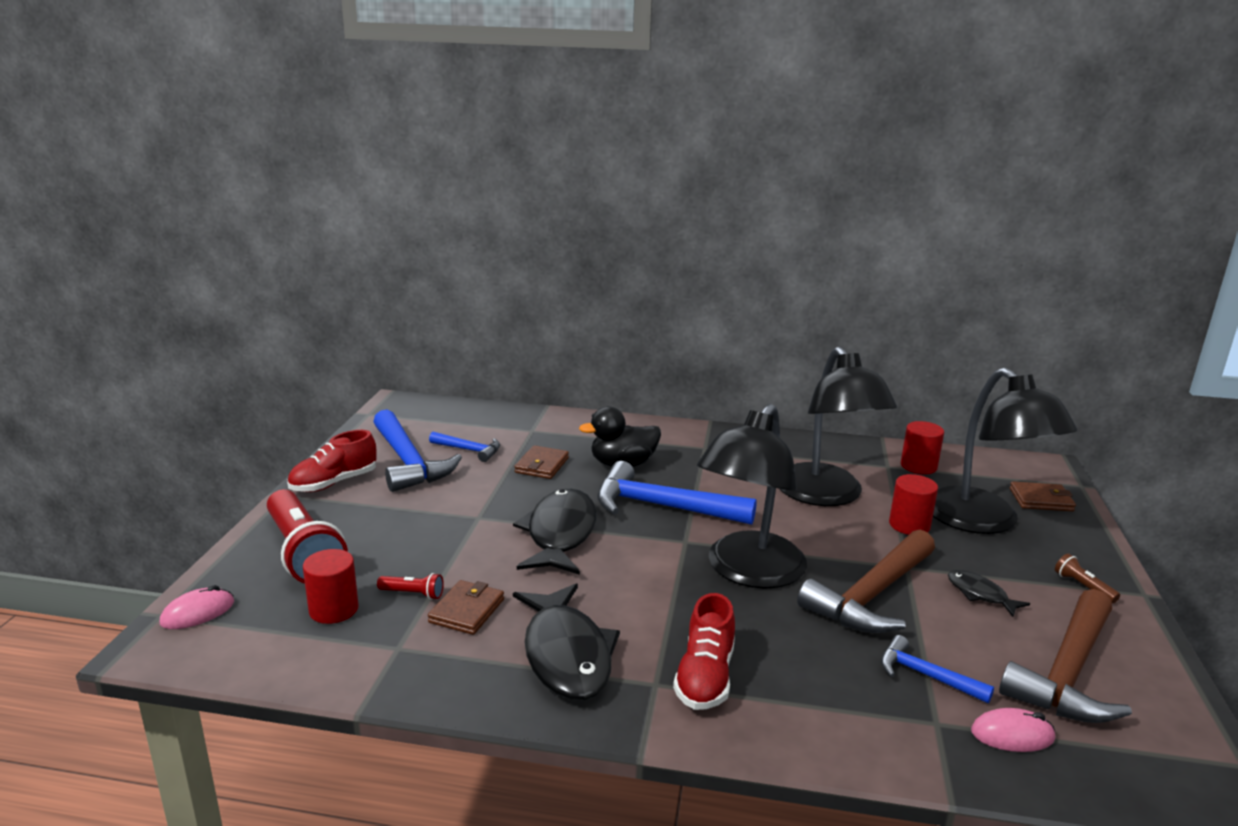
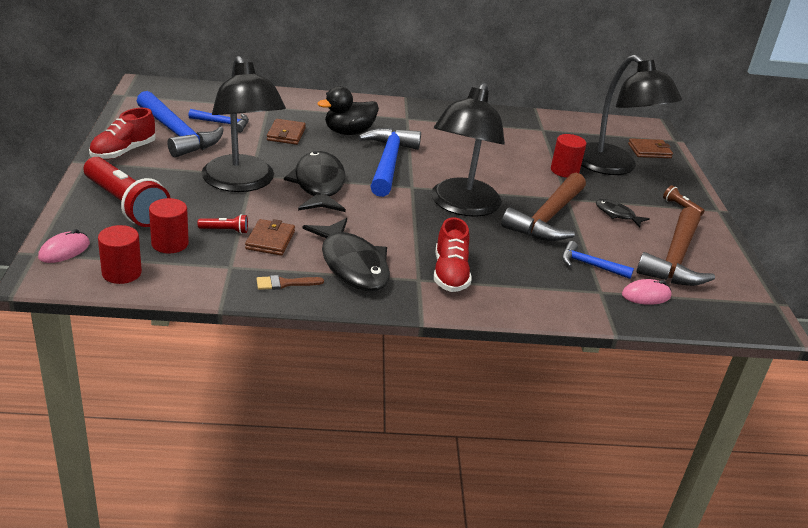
camera: 15 degrees left, 10 degrees up
(462, 679) = (285, 283): none -> brown brush
(663, 506) = (388, 163): blue hammer -> blue hammer turned 90 degrees clockwise
(826, 495) = (503, 152): black lamp -> black lamp (242, 183)
(918, 466) = (564, 129): red cylinder -> red cylinder (121, 273)

